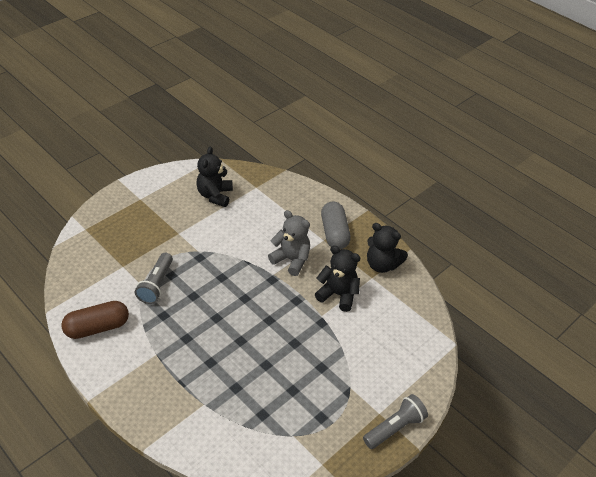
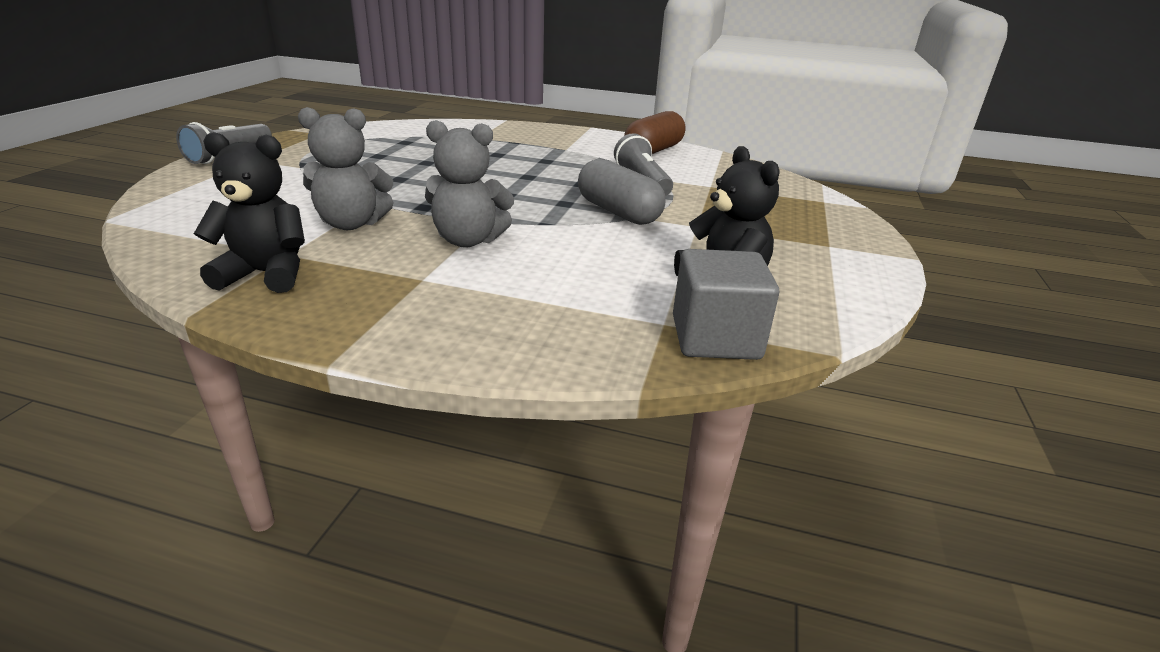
camera: 150 degrees right, 15 degrees down
(246, 176) = (715, 338): none -> grey cube
(334, 233) = (402, 294): grey capsule -> grey capsule (618, 212)
(338, 294) = (351, 224): black teddy bear -> grey teddy bear

